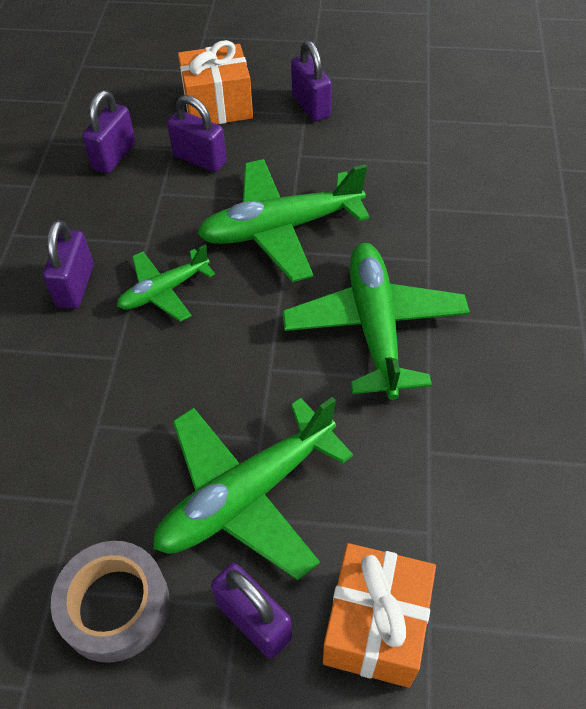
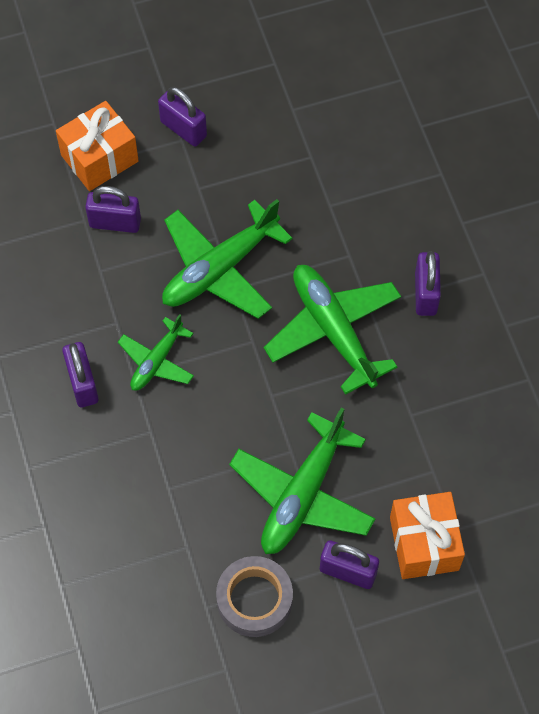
camera: 25 degrees left, 10 degrees up
(114, 156) = (37, 246): purple padlock -> purple padlock (425, 293)

